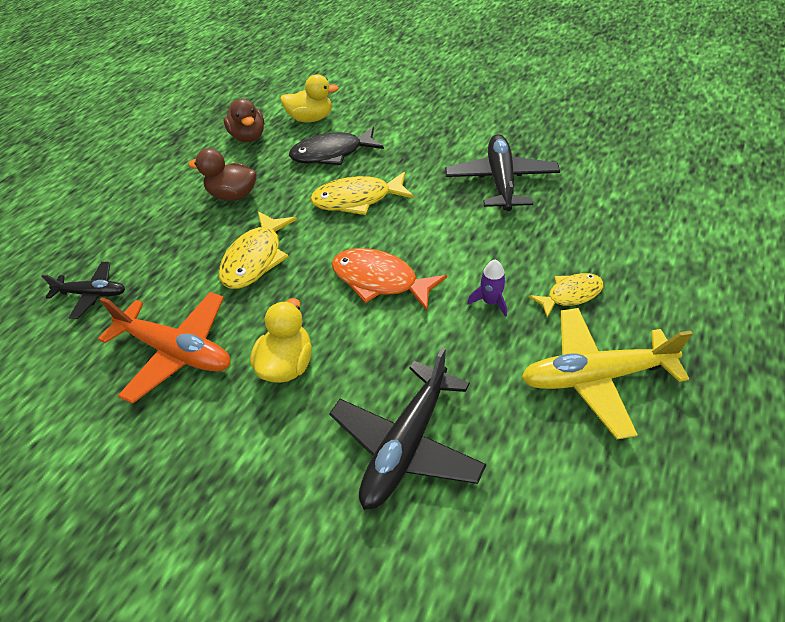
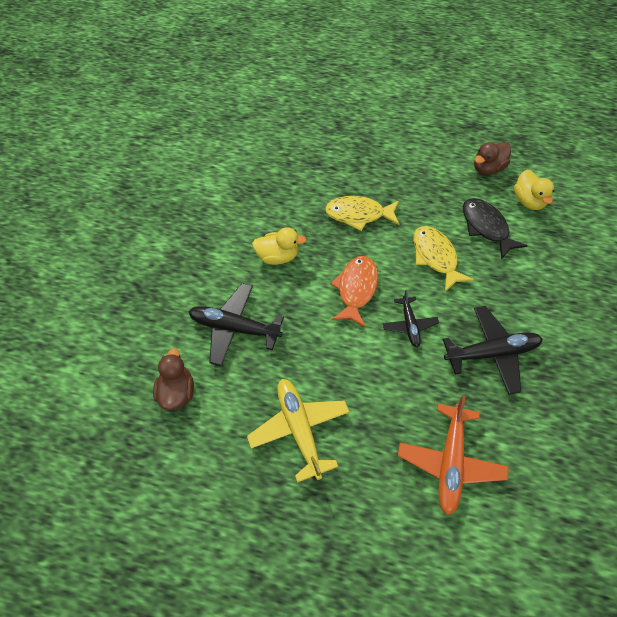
camera: 75 degrees right, 10 degrees up
(93, 294) = (310, 146): black plane -> black plane (409, 325)
(177, 351) = (277, 202): orange plane -> orange plane (450, 462)
(233, 195) = (417, 182): brown duck -> brown duck (177, 392)
(490, 302) = (352, 359): purple rocket -> none
(570, 295) = (371, 412): yellow fish -> none

